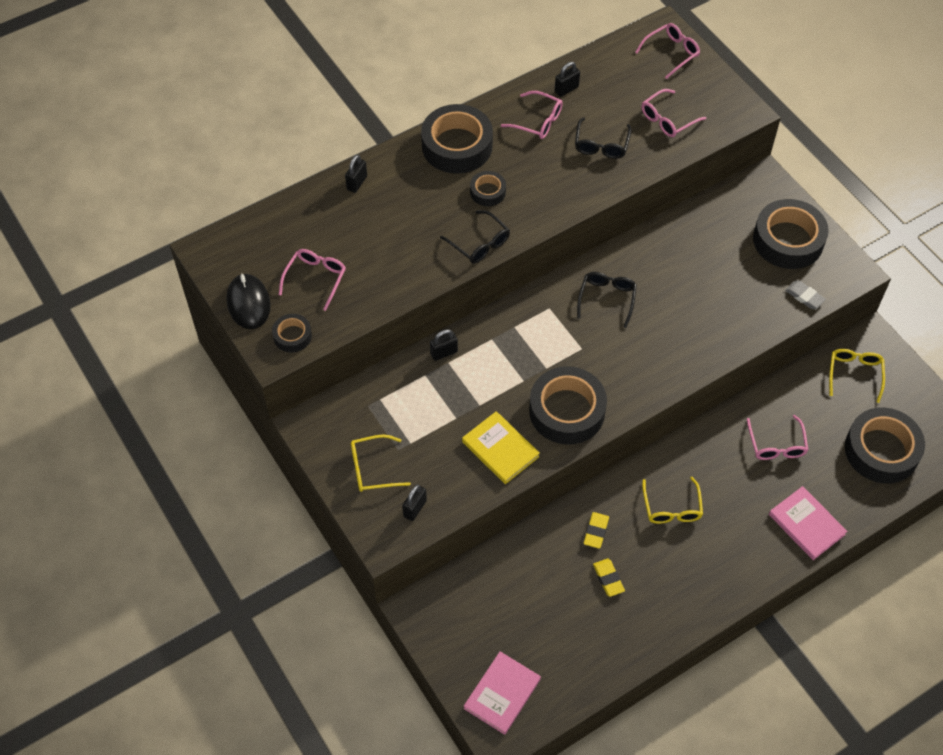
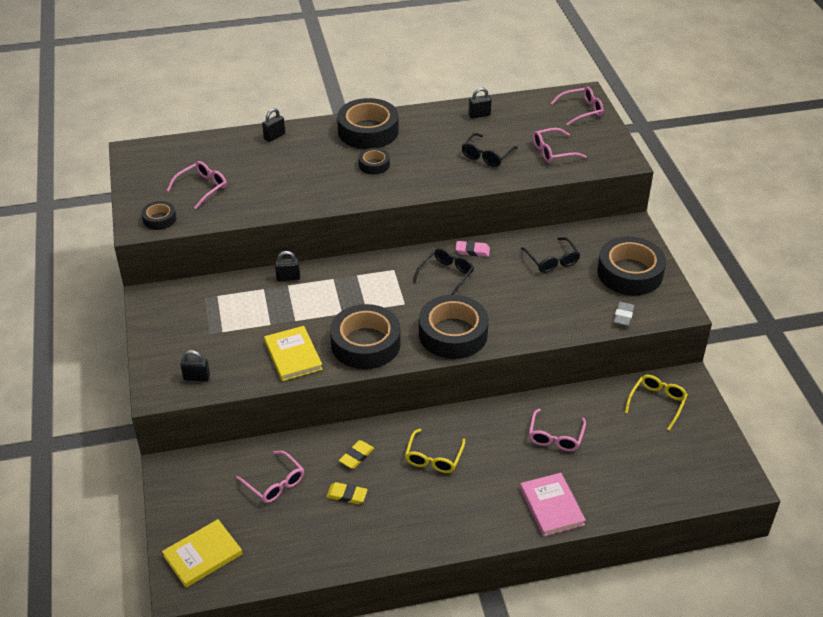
camera: 20 degrees right, 15 degrees down
(248, 303) = (141, 191): black mouse -> none
(373, 468) = (181, 340): yellow glasses -> none
(415, 508) = (196, 377): black padlock -> black padlock turned 45 degrees clockwise
(479, 243) = (346, 195): black glasses -> black glasses (552, 260)
(502, 694) = (202, 555): pink book -> yellow book
(537, 121) = (443, 130): pink glasses -> pink glasses (275, 483)
(608, 578) = (347, 495): yellow eraser -> yellow eraser turned 75 degrees counterclockwise
(618, 259) = (472, 251): none -> pink eraser
(804, 296) = (623, 316): grey eraser -> grey eraser turned 45 degrees clockwise
(881, 450) = (653, 468): black tape -> black tape (453, 334)

